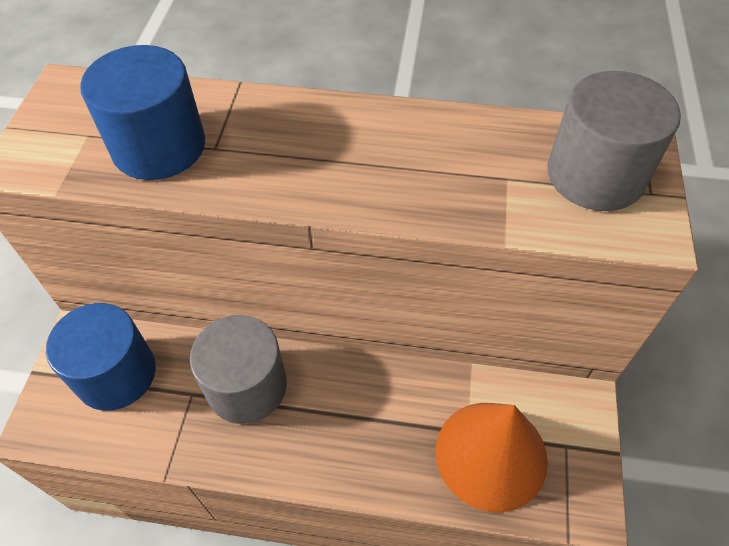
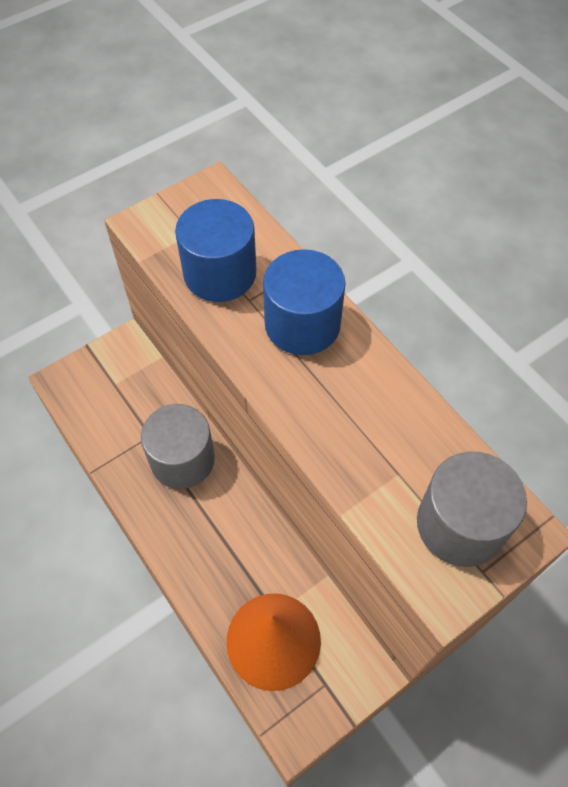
camera: 45 degrees right, 5 degrees up
(116, 374) = (124, 386): blue cylinder -> blue cylinder (302, 324)

